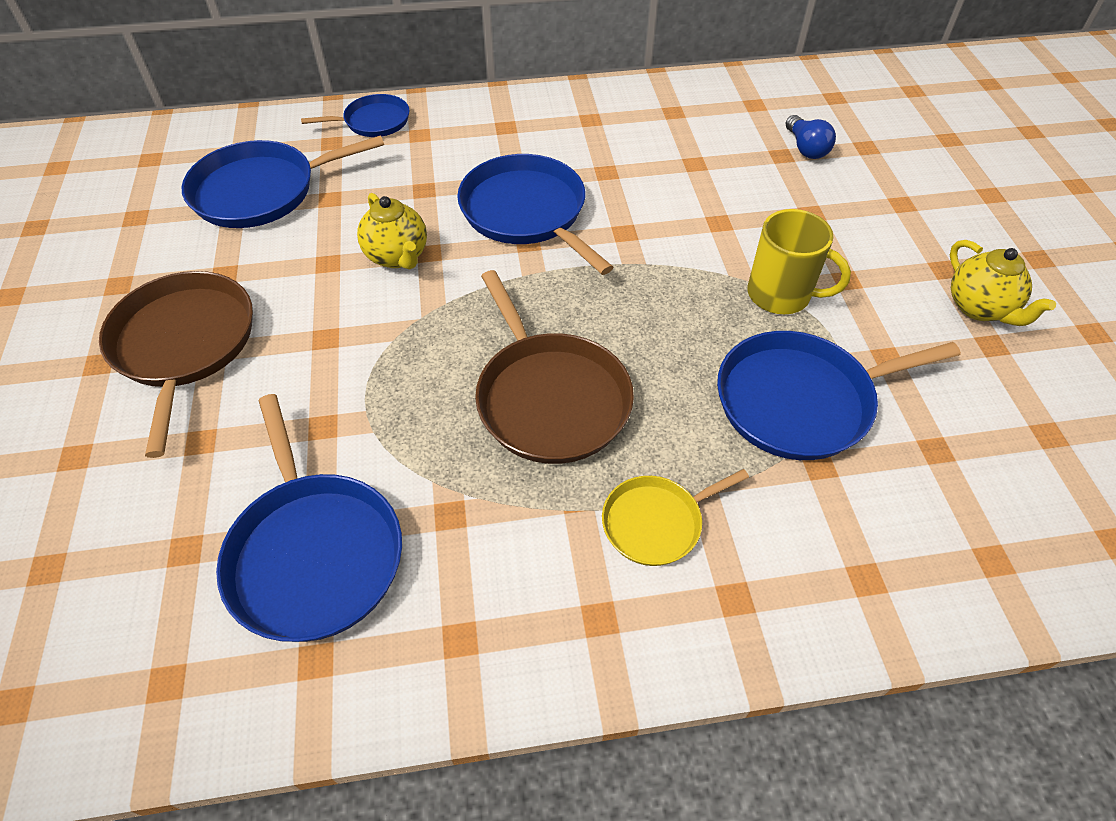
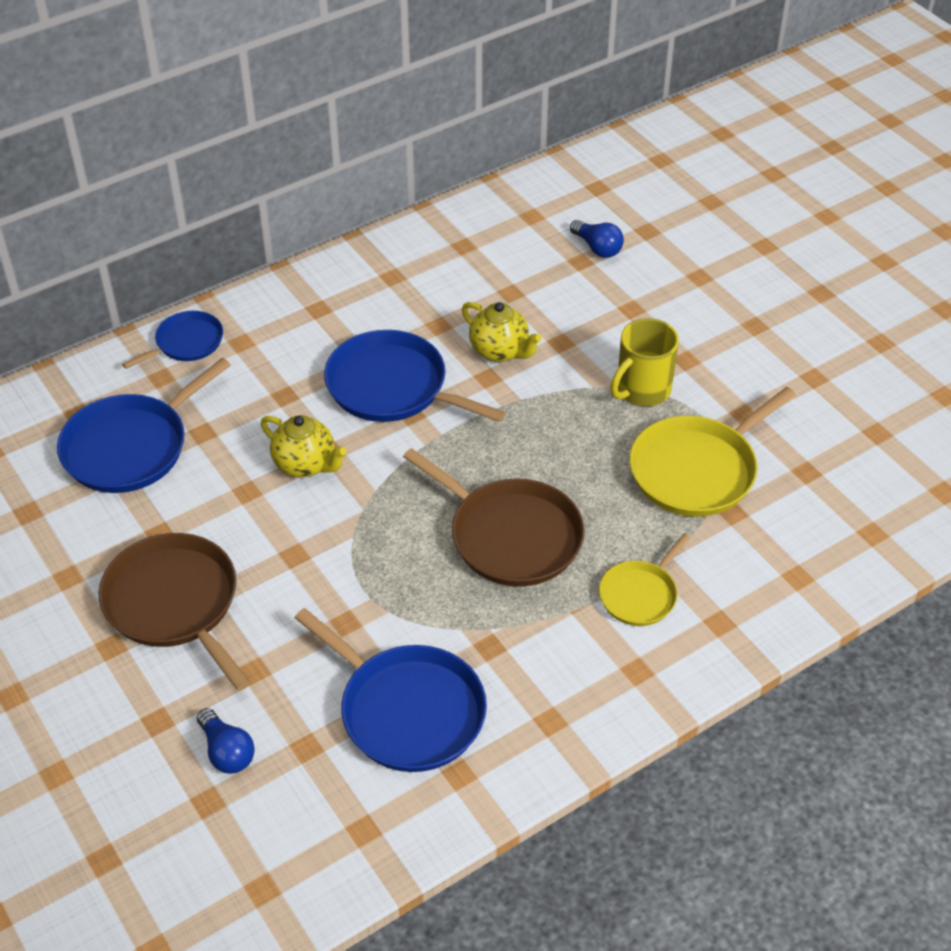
camera: 25 degrees left, 5 degrees down
(108, 519) = (227, 751): none -> blue light bulb
(781, 295) = (642, 390): yellow mug -> yellow mug turned 135 degrees clockwise
(801, 401) = (697, 470): blue pan -> yellow pan
(979, 308) = (793, 350): yellow teapot -> yellow teapot (500, 351)

